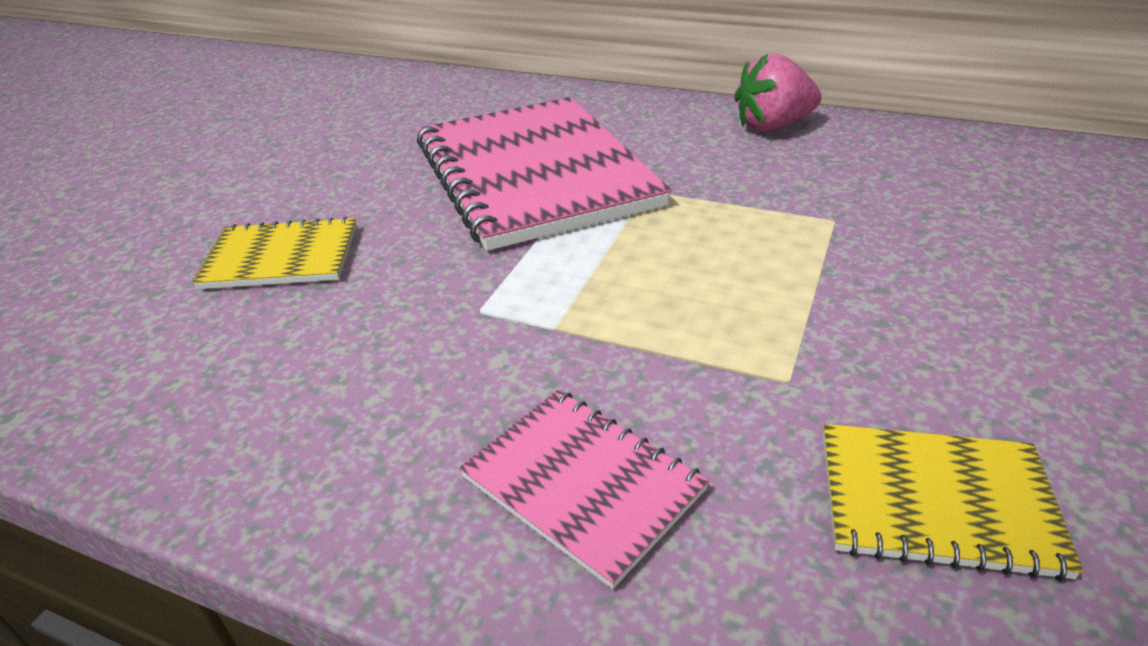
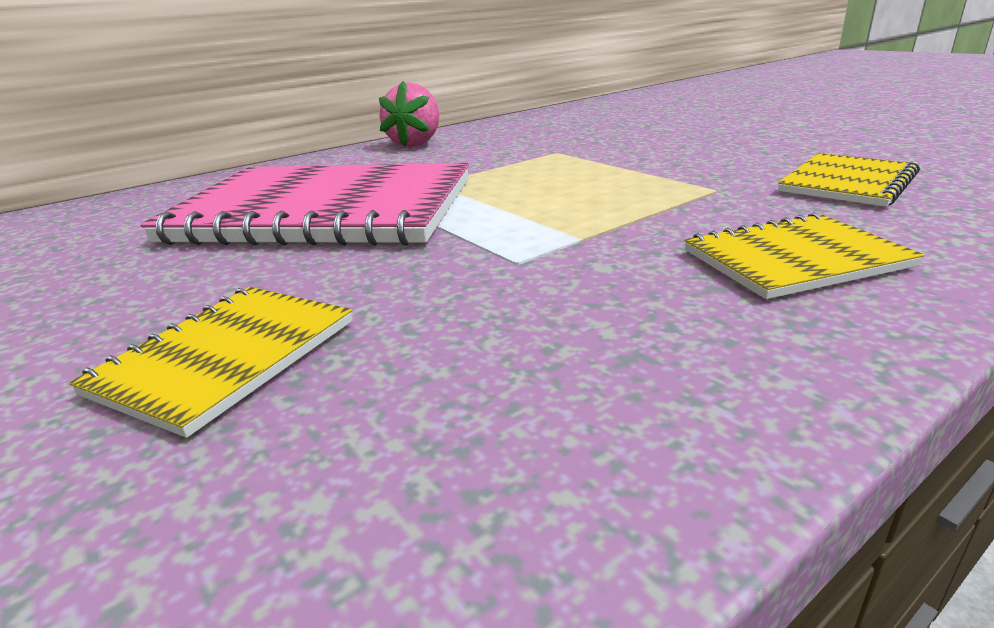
camera: 60 degrees left, 10 degrees down
(582, 484) = (795, 259): pink notebook -> yellow notebook

